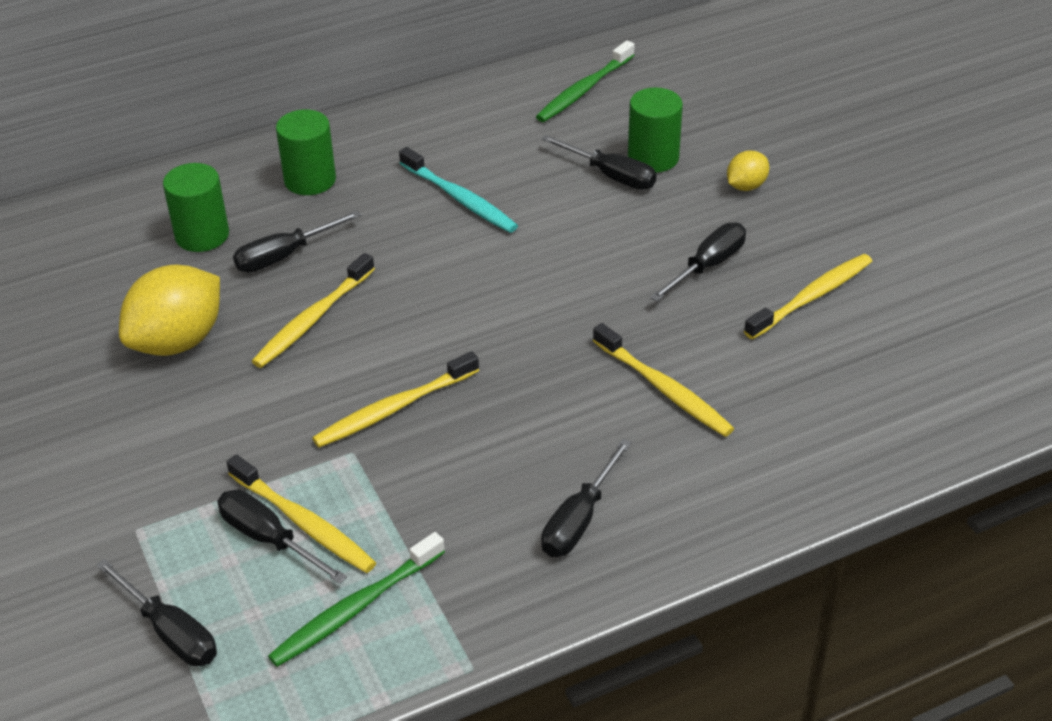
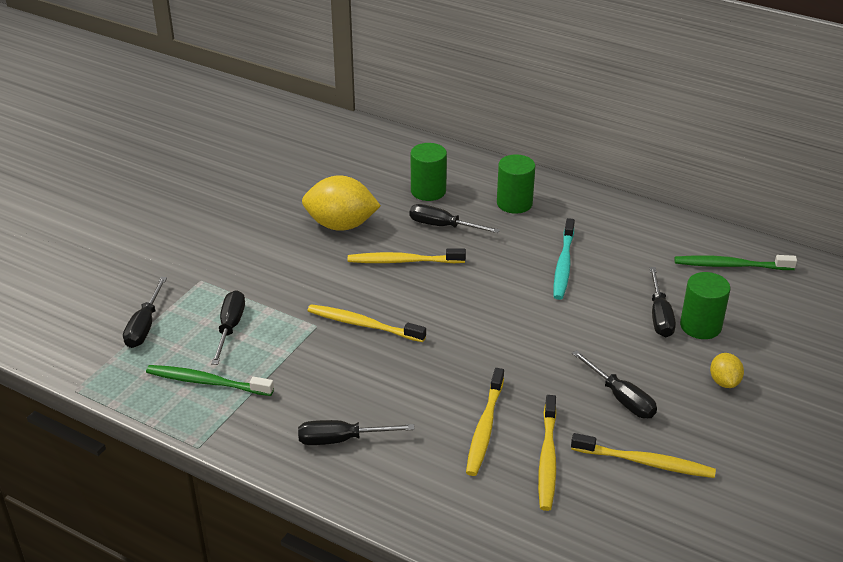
camera: 55 degrees right, 5 degrees down
(304, 523) = (251, 334): yellow toothbrush -> yellow toothbrush (547, 459)
(707, 266) = (621, 398): black screwdriver -> black screwdriver turned 45 degrees clockwise
(746, 186) = (724, 382): yellow lemon -> yellow lemon turned 75 degrees clockwise

